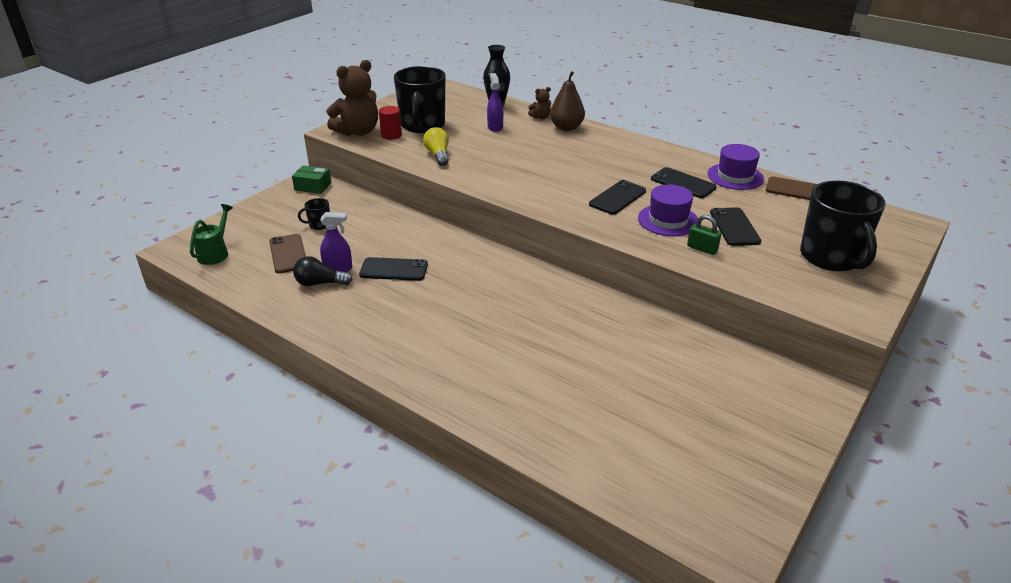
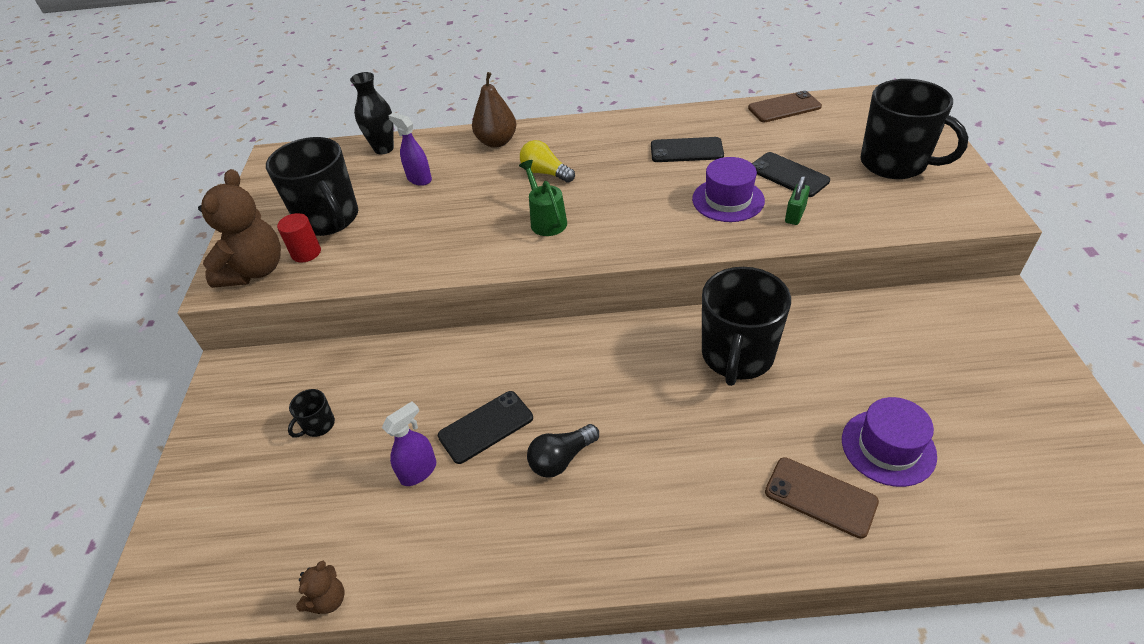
camera: 35 degrees left, 10 degrees up
(215, 253) = (219, 563): green watering can -> green watering can (546, 220)
(288, 254) = (327, 493): brown phone -> brown phone (820, 497)
(313, 186) = (243, 375): green box -> none
(320, 283) = (420, 507): black light bulb -> black light bulb (561, 459)
(438, 155) = (399, 250): yellow light bulb -> yellow light bulb (545, 173)
(540, 117) = (453, 142): brown teddy bear -> brown teddy bear (328, 600)
(579, 317) = (737, 356): none -> black mug
(617, 198) = (652, 200): black phone -> none
(702, 249) = (795, 215): green padlock -> green padlock turned 60 degrees counterclockwise
(735, 176) = (718, 119): purple hat -> purple hat (888, 447)

